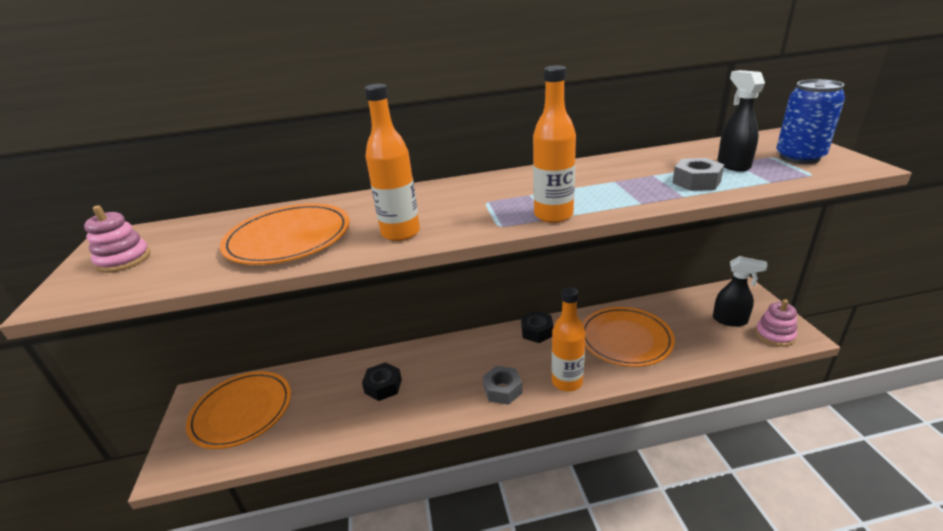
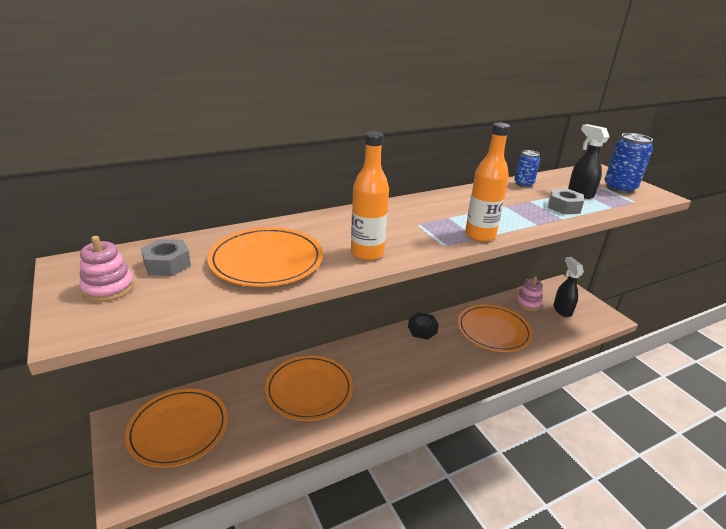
camera: 20 degrees left, 0 degrees up
(383, 386) = (309, 389): black nut -> orange plate
(502, 390) = (414, 381): grey nut -> grey nut (167, 264)
(567, 382) = (463, 369): orange bottle -> none
(658, 155) = (523, 184): none -> blue can
(730, 320) = (562, 310): black spray bottle -> black spray bottle turned 105 degrees counterclockwise
(774, 335) = (595, 319): pink stacking toy -> pink stacking toy (528, 303)

